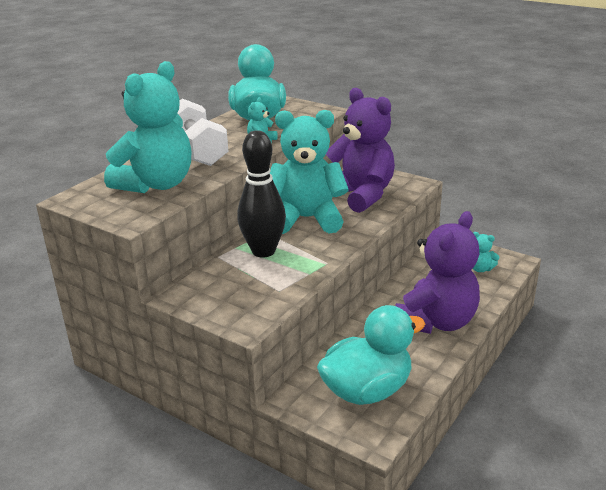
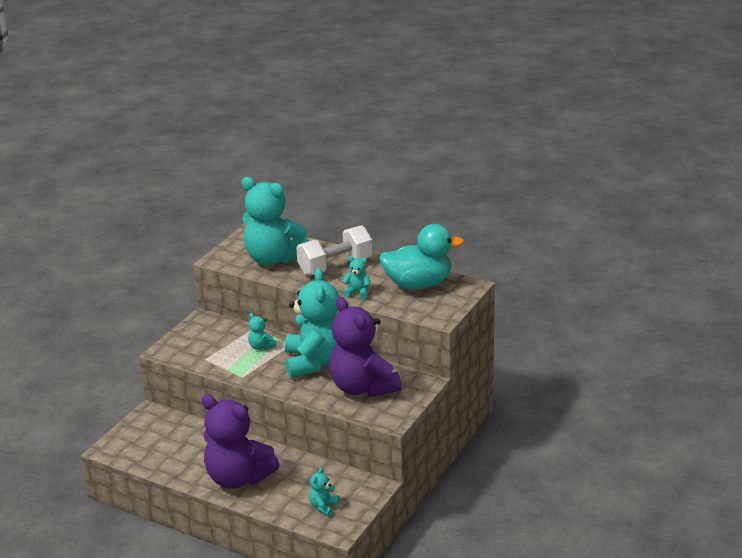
camera: 85 degrees right, 0 degrees up
(263, 251) = (261, 347): black bowling pin -> turquoise teddy bear
(360, 195) = (363, 387): purple teddy bear -> purple teddy bear turned 105 degrees clockwise
(367, 390) = (156, 444): turquoise duck -> none

